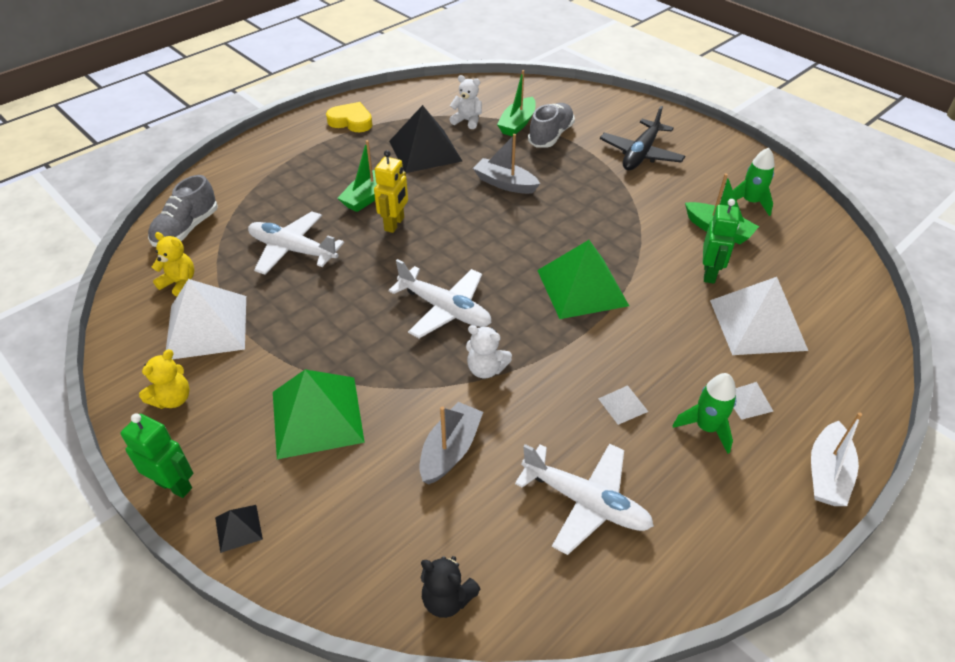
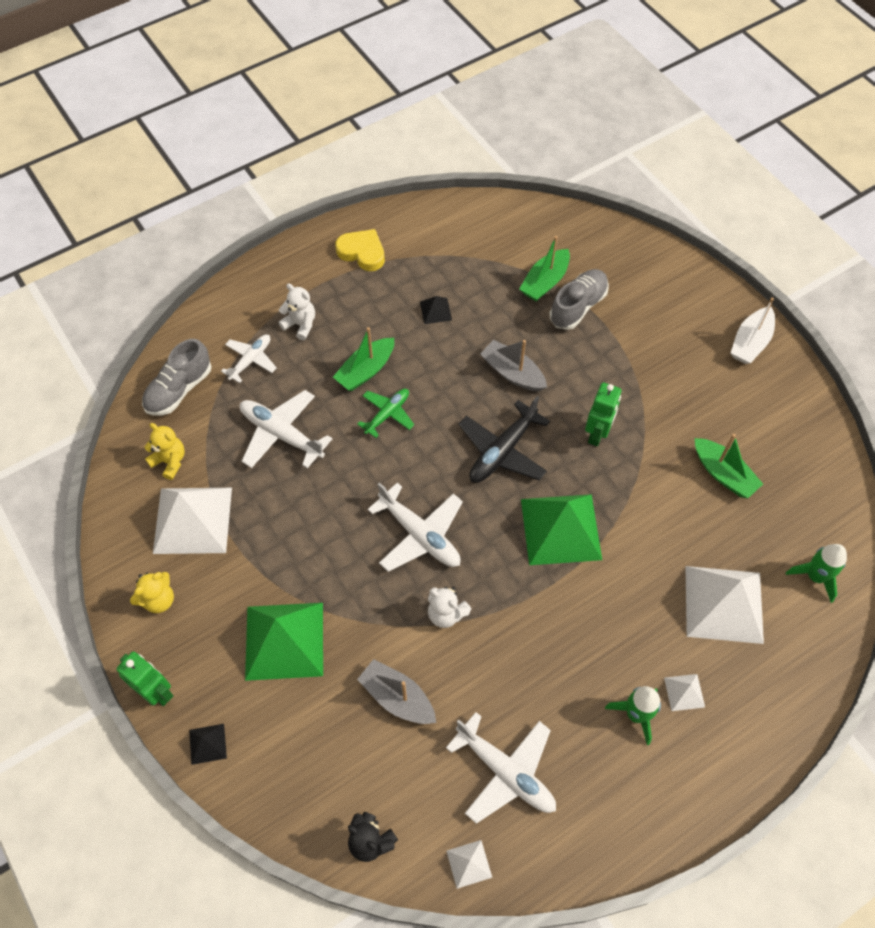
camera: 10 degrees right, 15 degrees up
(256, 201) = (251, 360): none -> white plane
(394, 224) = (387, 414): yellow robot -> green plane
(425, 151) = (435, 311): black pyramid -> black pyramid, size x0.44
(450, 450) = (397, 697): grey boat -> grey boat turned 90 degrees counterclockwise
(467, 121) = (490, 269): white teddy bear -> white teddy bear (300, 324)
(623, 405) = (565, 676): white pyramid -> white pyramid (469, 864)
(640, 154) = (671, 349): black plane -> black plane (502, 451)
(709, 273) = (696, 531): green robot -> green robot (597, 434)
(750, 202) = (771, 439): green rocket -> green rocket (815, 576)
(827, 473) = (731, 782): white boat -> white boat (750, 342)

